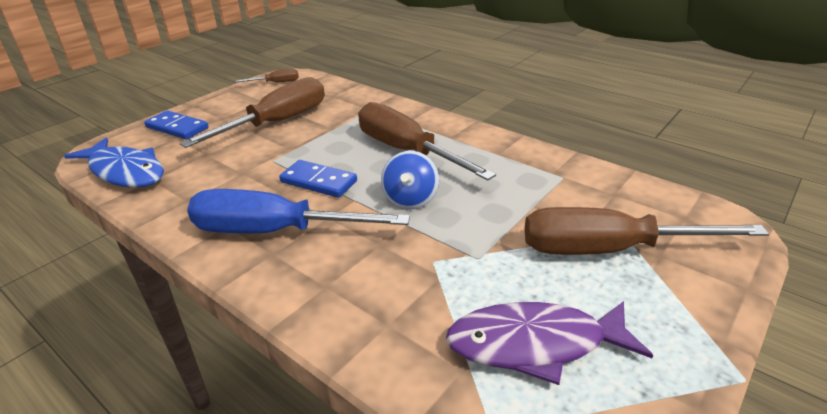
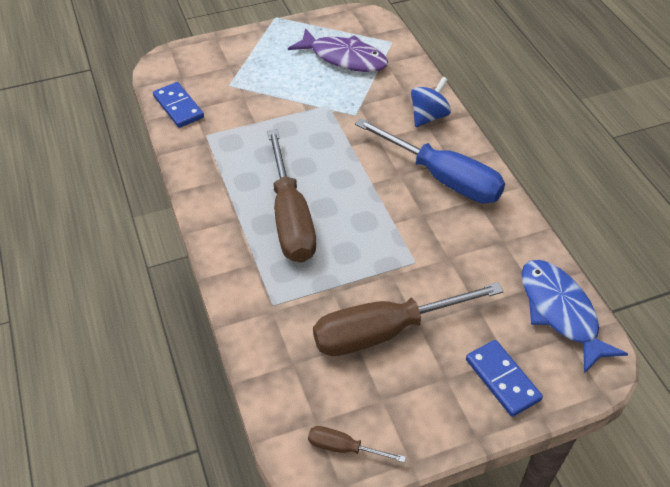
camera: 150 degrees left, 15 degrees up
(318, 182) = (388, 214): blue domino -> blue domino (178, 107)
(410, 199) = (331, 164): blue spinning top -> blue spinning top (428, 116)
(608, 250) = (251, 79): brown screwdriver -> none

